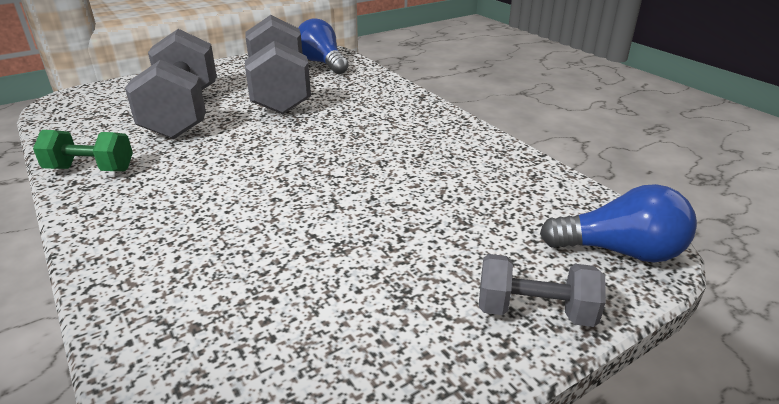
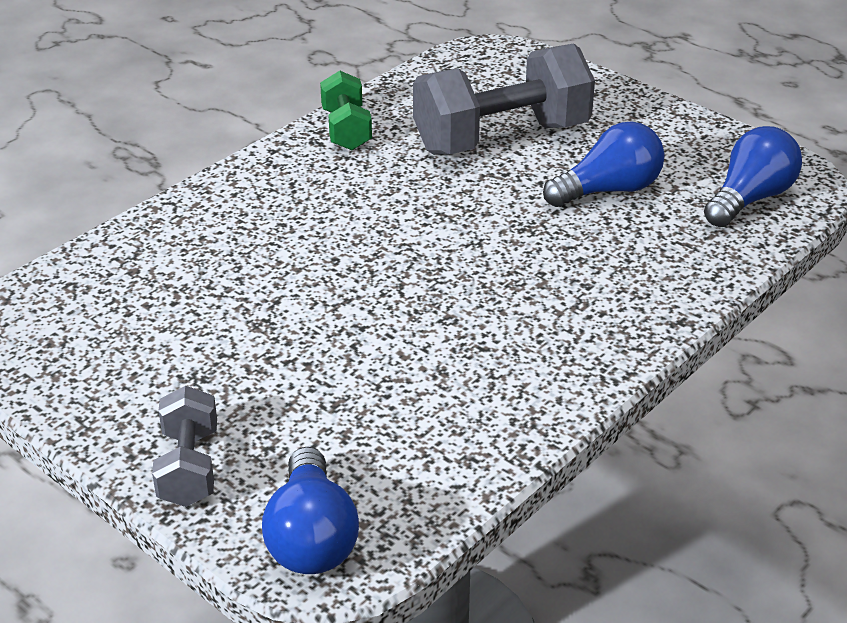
camera: 75 degrees right, 5 degrees up
(280, 92) = (609, 190): grey dumbbell -> blue light bulb

